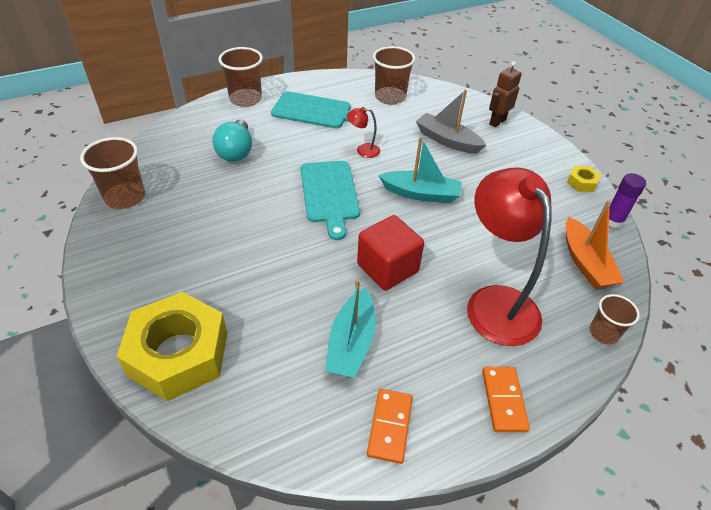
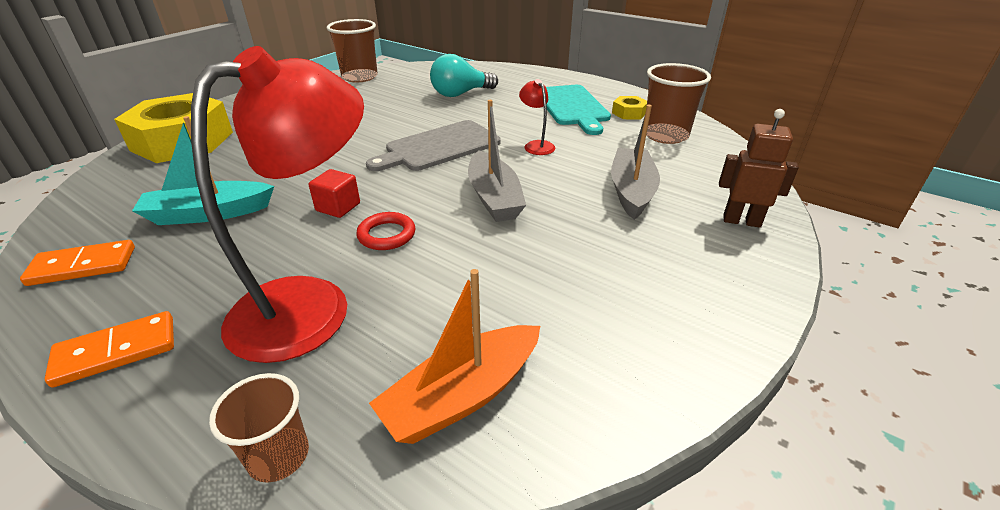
camera: 65 degrees right, 10 degrees down
(245, 99) = (545, 77): brown cup -> none
(329, 194) = (439, 147): turquoise cutting board -> grey cutting board
(387, 268) = (338, 207): red cube -> red cube, size x0.55
(421, 194) = (494, 198): turquoise boat -> grey boat
(438, 253) = (386, 235): none -> red ring
(581, 182) = (699, 350): yellow nut -> yellow nut (629, 113)
(613, 220) = (625, 421): purple glue stick -> none

